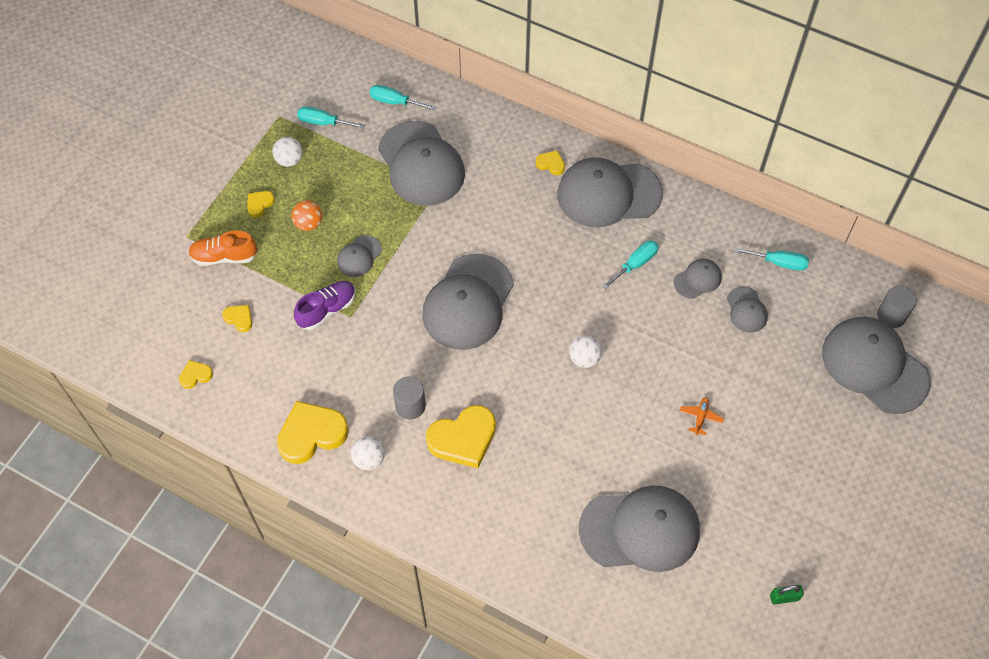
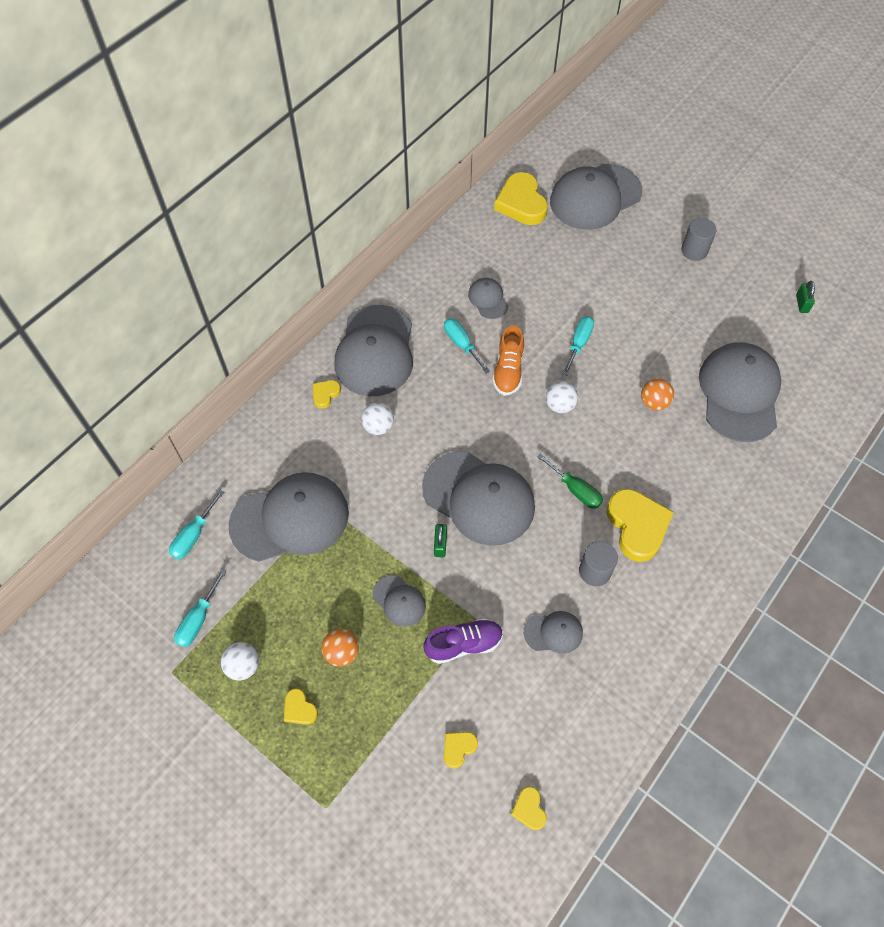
camera: 80 degrees left, 0 degrees up
(224, 256) = (366, 760): orange shoe -> orange shoe (508, 370)
(311, 434) = (619, 678): yellow heart -> yellow heart (521, 203)
(327, 310) = (463, 644): purple shoe -> purple shoe turned 105 degrees clockwise
(369, 459) = (653, 621): white ball -> white ball (378, 427)
(416, 278) = (440, 544): none -> green padlock
(492, 382) = (575, 490): none -> green screwdriver
(608, 445) = (654, 402): none -> orange ball
(700, 417) = (631, 326): orange plane -> none
(746, 310) = (527, 270): grey cap -> grey cap (553, 632)
(779, 262) = (482, 237): turquoise screwdriver -> turquoise screwdriver (579, 343)
(891, 315) = (548, 175): grey cylinder -> grey cylinder (694, 251)

